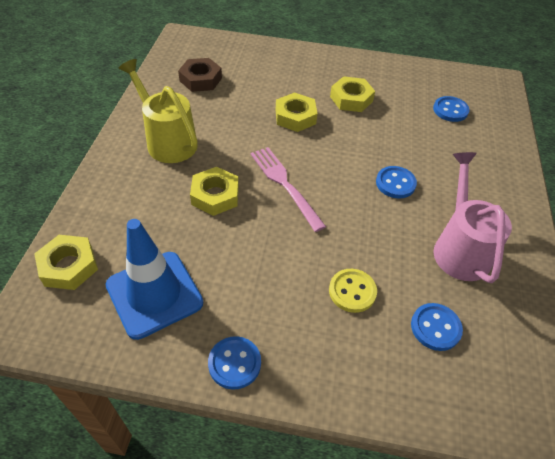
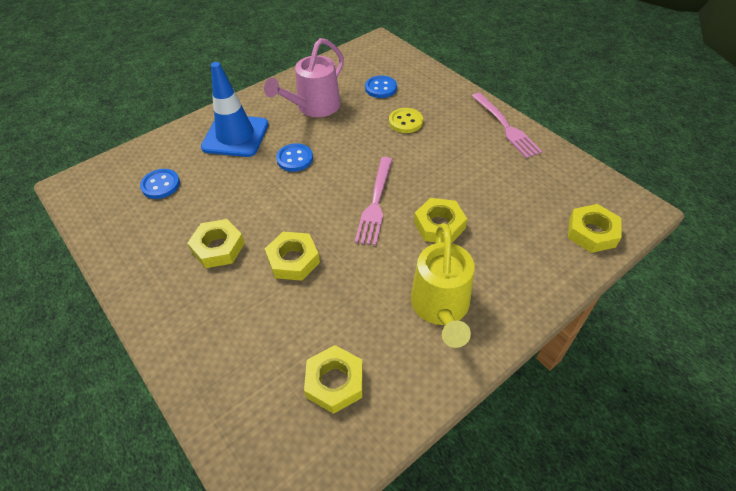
camera: 135 degrees left, 0 degrees up
(154, 294) = (534, 182): blue traffic cone -> blue traffic cone (235, 136)
(200, 79) = (335, 382): brown nut -> yellow nut
(234, 363) = (506, 127): blue button -> pink fork

